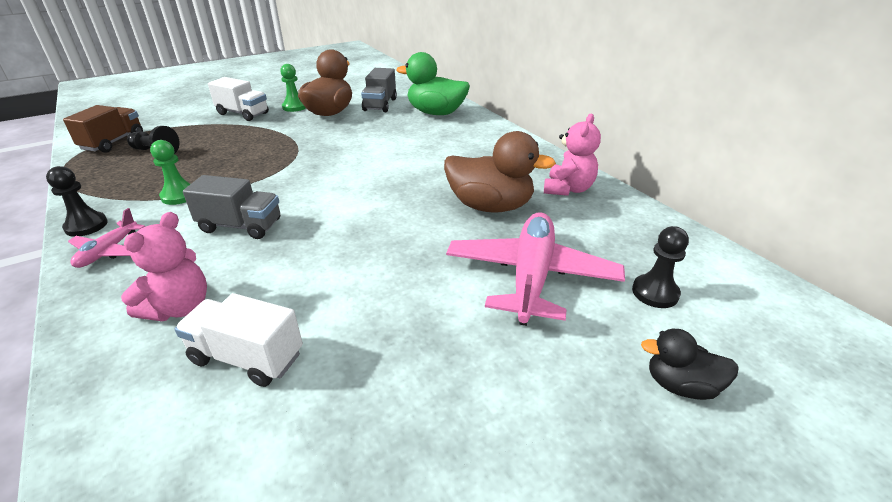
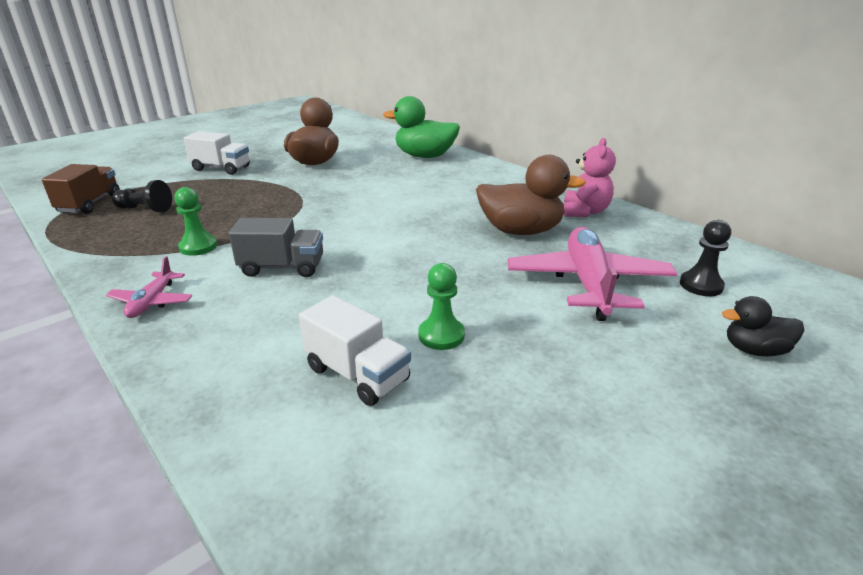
camera: 10 degrees left, 5 degrees down
(86, 226) = (111, 282): black pawn -> none
(179, 307) = (262, 342): pink teddy bear -> none
(247, 357) = (357, 374): white truck -> white truck turned 150 degrees counterclockwise
(294, 107) = (274, 159): green pawn -> green pawn (441, 335)
(380, 105) = (363, 152): grey truck -> none

